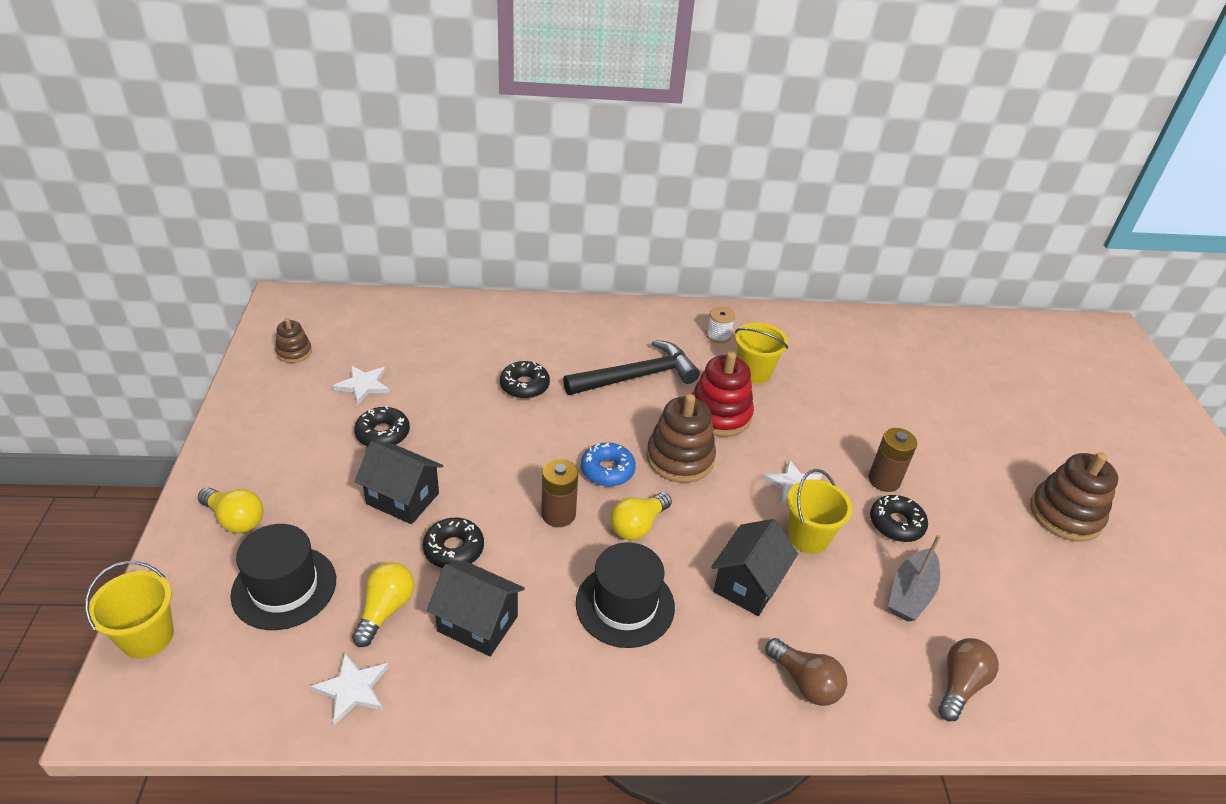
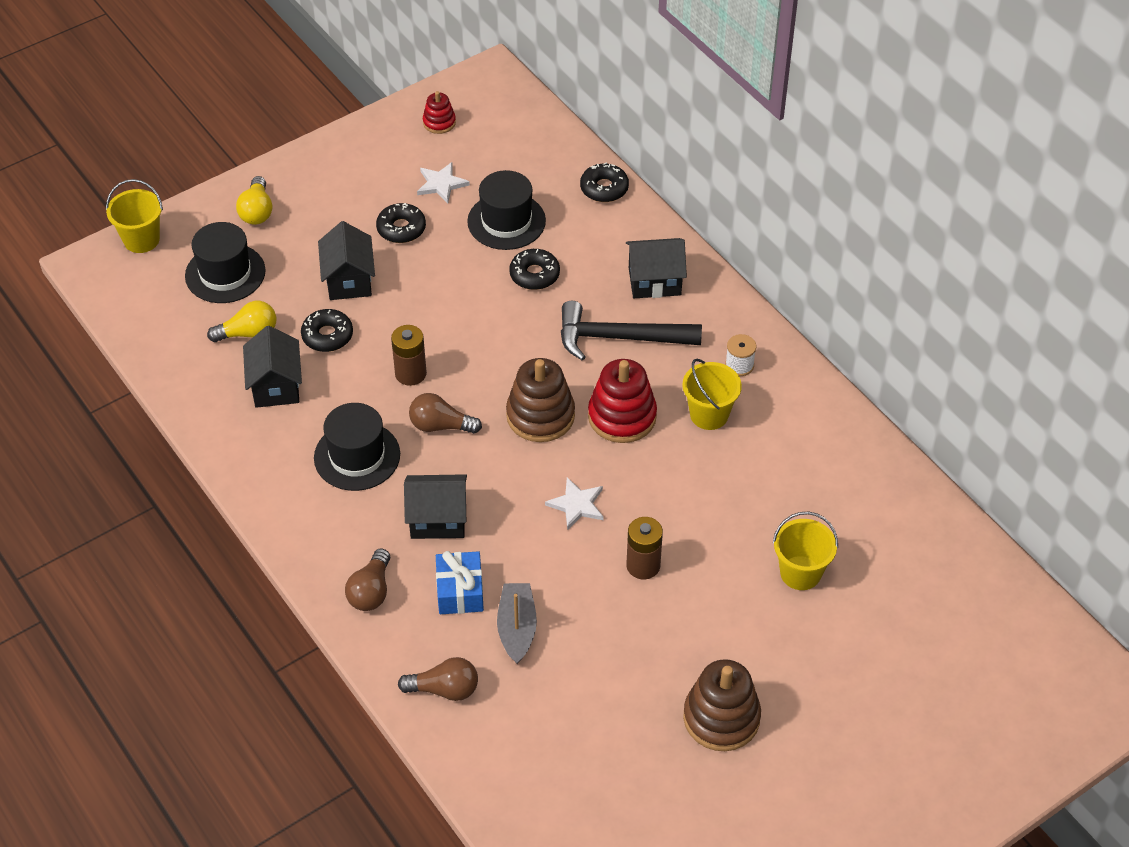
camera: 60 degrees right, 10 degrees up
(294, 352) = (439, 122): brown stacking toy -> red stacking toy
(352, 689) = (180, 356): white star -> none
(450, 371) = (506, 221): none -> black hat
(598, 332) = (654, 281): none -> black house
(607, 470) = (484, 377): blue donut -> none
(637, 376) = (619, 338): black hammer -> black hammer turned 150 degrees clockwise
(638, 525) = (440, 426): yellow light bulb -> brown light bulb
(808, 537) = (523, 538): yellow bucket -> yellow bucket (800, 573)
(845, 612) = (460, 591): none -> blue gift
(896, 524) = (592, 593): black donut -> black donut (604, 188)
(910, 593) = (517, 628): grey boat -> grey boat turned 90 degrees clockwise

